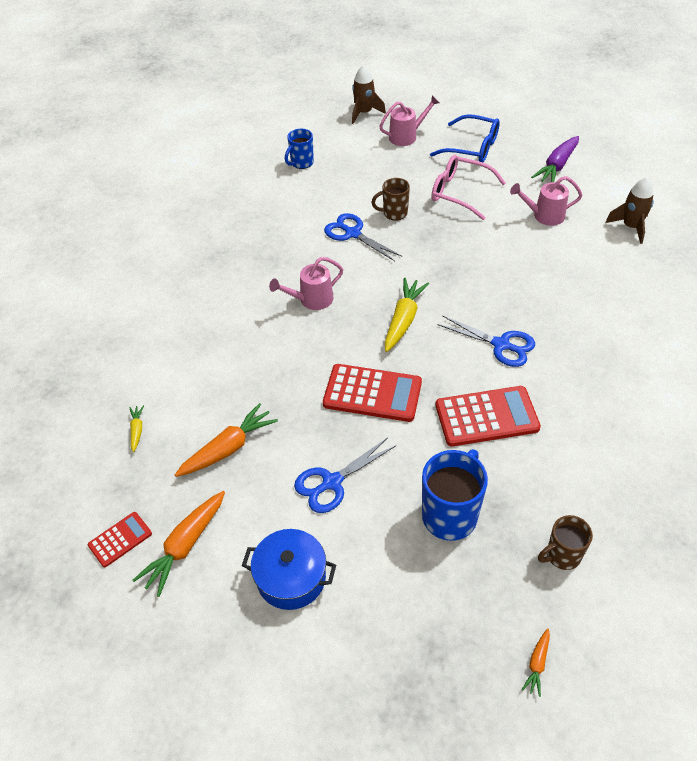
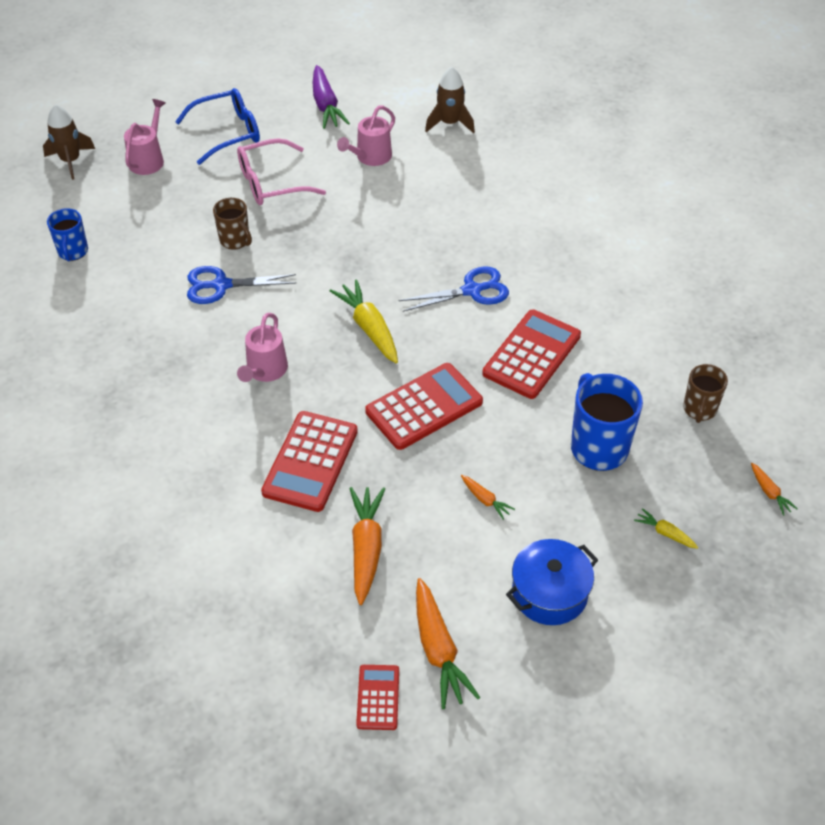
camera: 50 degrees left, 0 degrees up
(137, 430) = (262, 606): yellow carrot -> yellow carrot (665, 533)
(266, 371) = (310, 461): none -> red calculator
(332, 482) = (485, 500): blue scissors -> orange carrot
(394, 213) = (235, 240): brown mug -> brown mug turned 75 degrees counterclockwise

